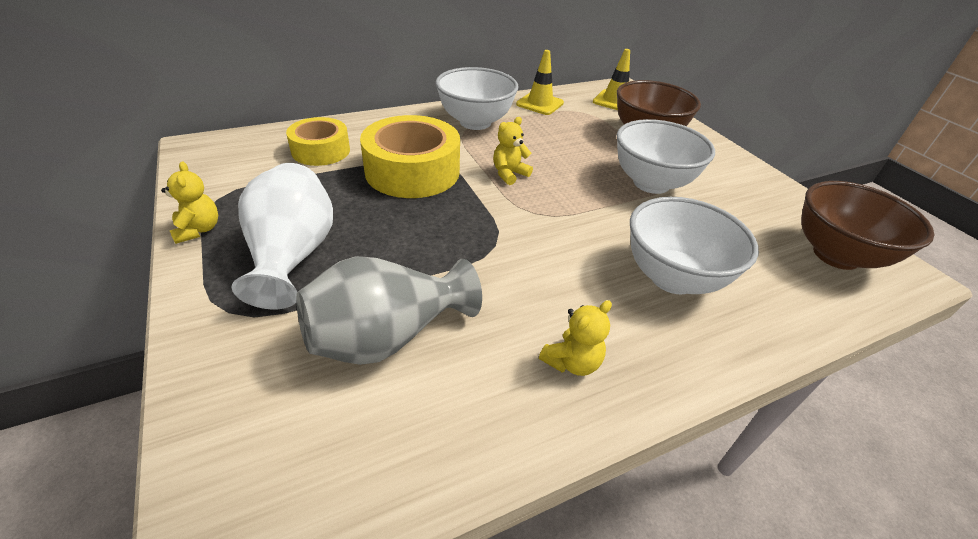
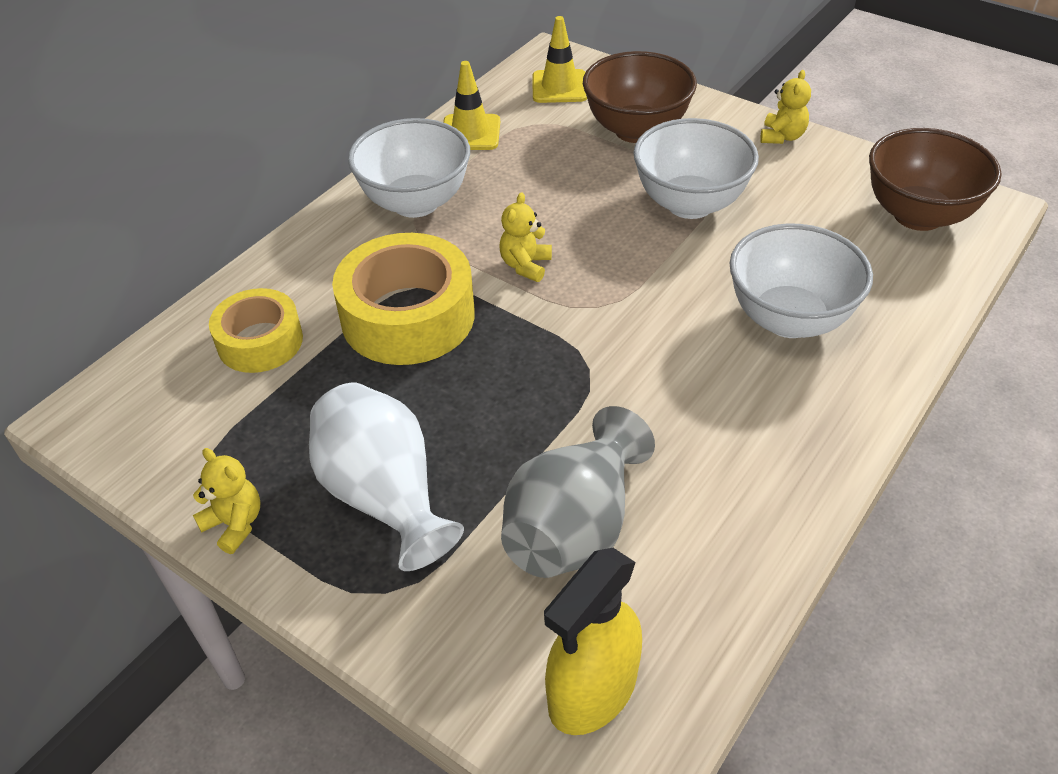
camera: 25 degrees left, 5 degrees up
(276, 466) = (592, 691): none -> yellow spray bottle
(572, 362) = (761, 458): yellow teddy bear -> yellow teddy bear (782, 137)

